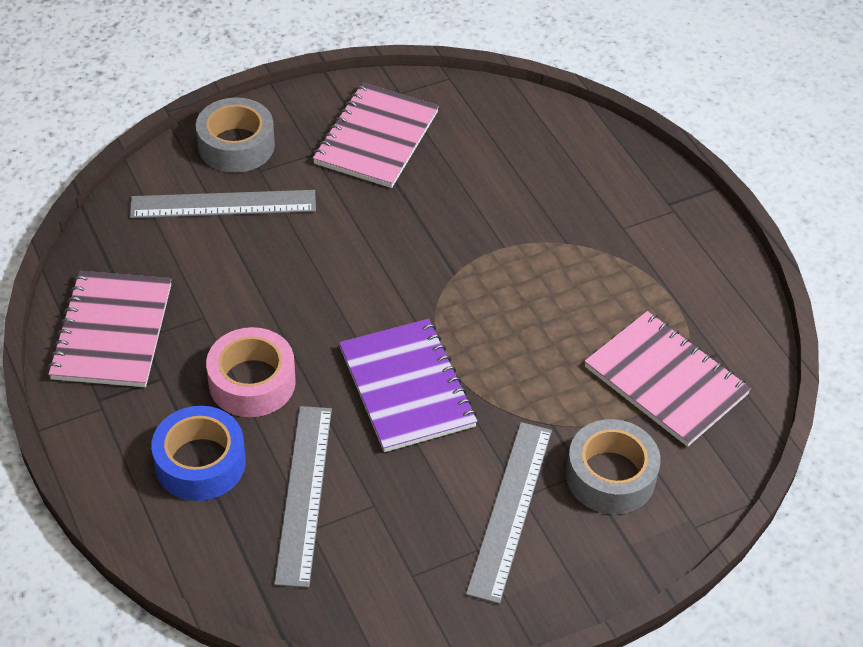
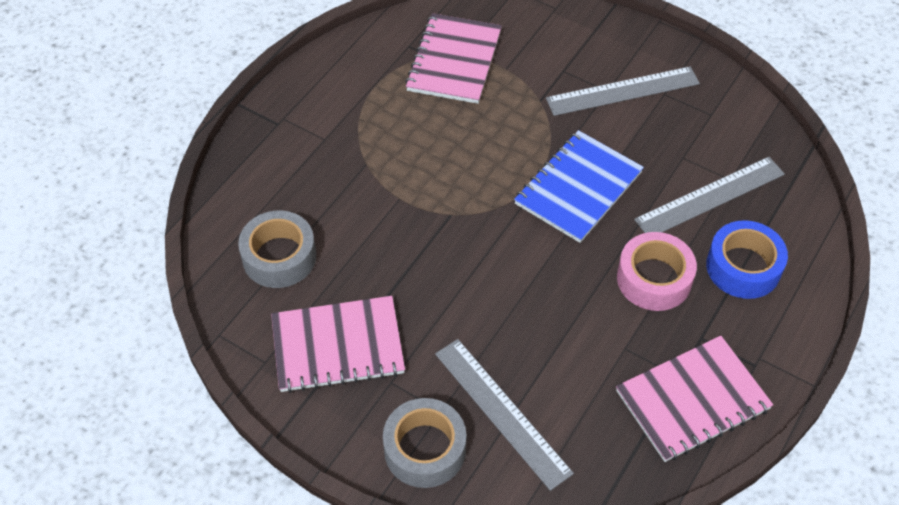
camera: 120 degrees left, 5 degrees up
(406, 387) = (578, 188): purple notebook -> blue notebook
(610, 476) = (554, 57): grey tape -> grey tape (279, 257)

